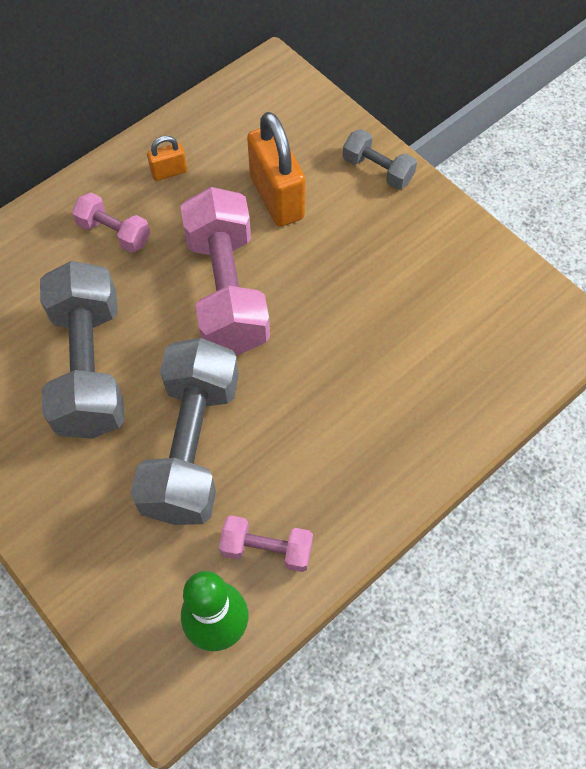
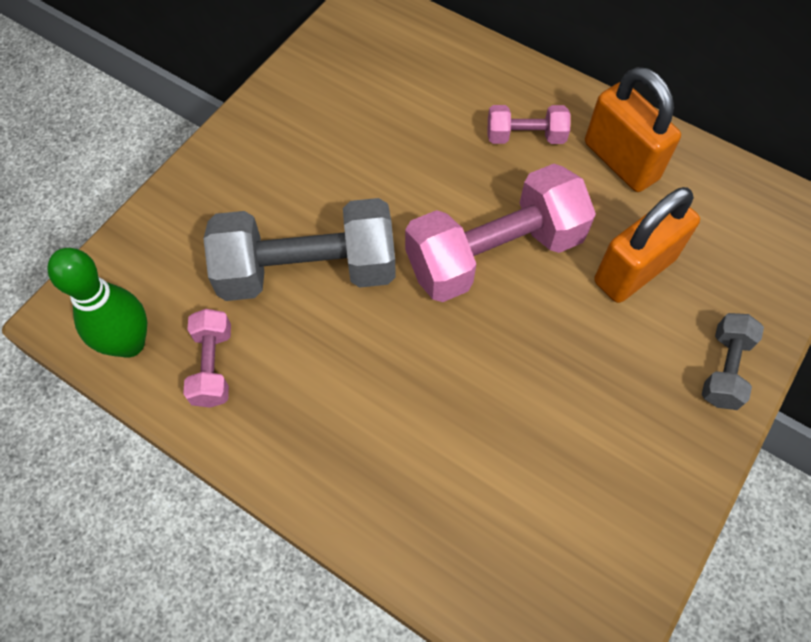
camera: 75 degrees right, 0 degrees up
(90, 367) = (368, 162): grey dumbbell -> none
(114, 233) = (525, 136): pink dumbbell -> pink dumbbell turned 75 degrees clockwise
(169, 172) = (621, 161): orange padlock -> orange padlock, size x2.09

